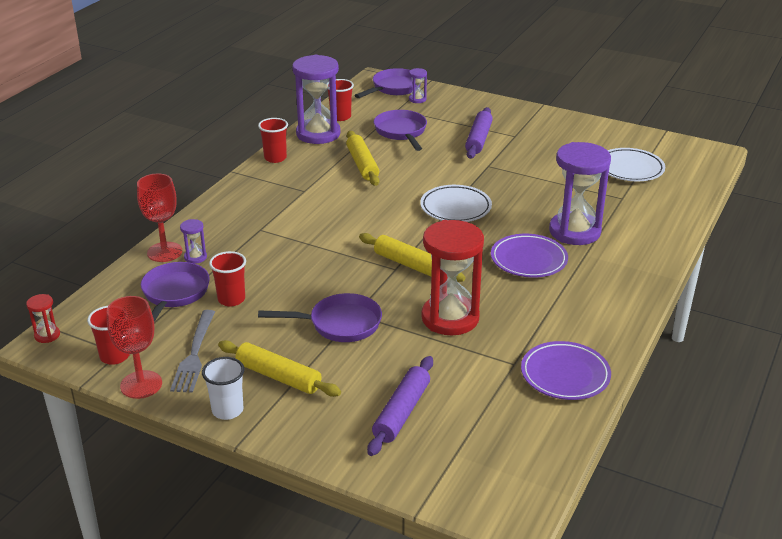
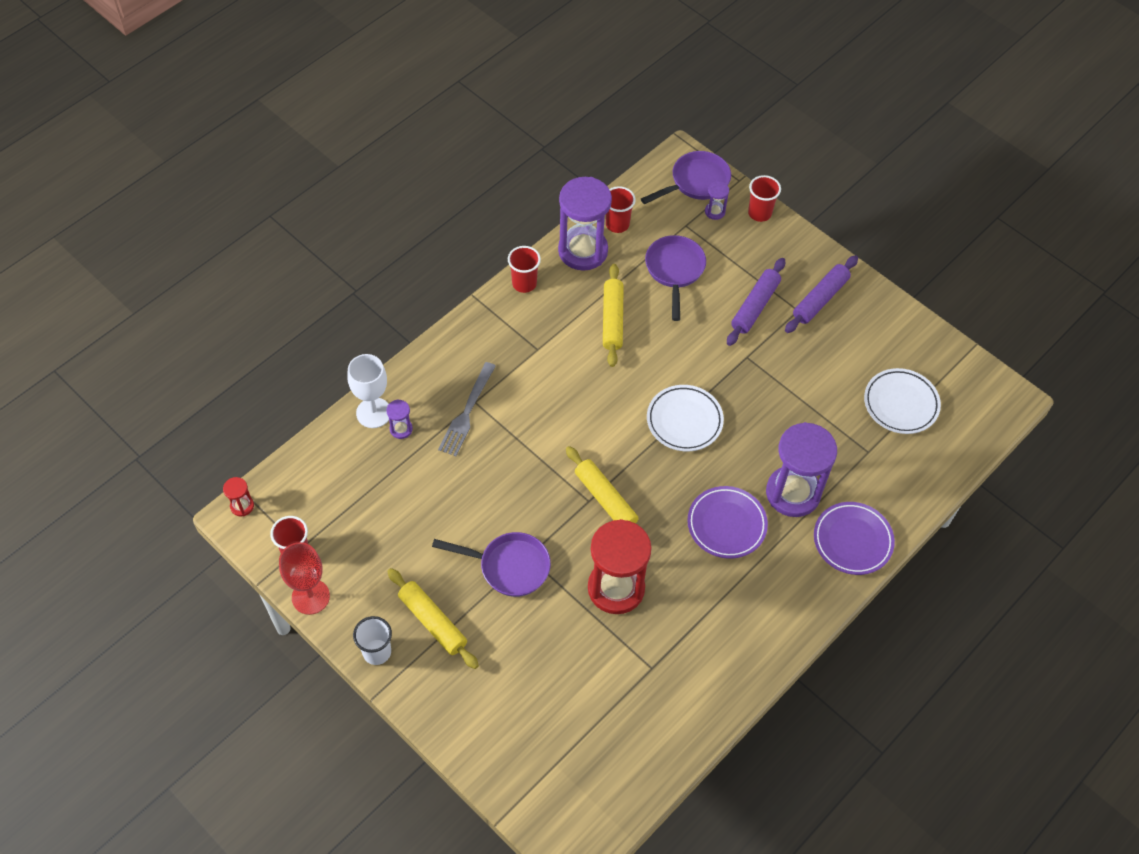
camera: 15 degrees right, 25 degrees up
(164, 252) = (373, 413): red goblet -> white goblet
(174, 294) = (367, 480): purple pan -> none
(194, 355) = (366, 571): grey fork -> grey fork (467, 413)
(231, 299) = (419, 502): red cup -> red cup (759, 213)
(401, 412) = (527, 700): purple rolling pin -> purple rolling pin (820, 299)
(565, 375) = (693, 697): purple plate -> purple plate (852, 540)

